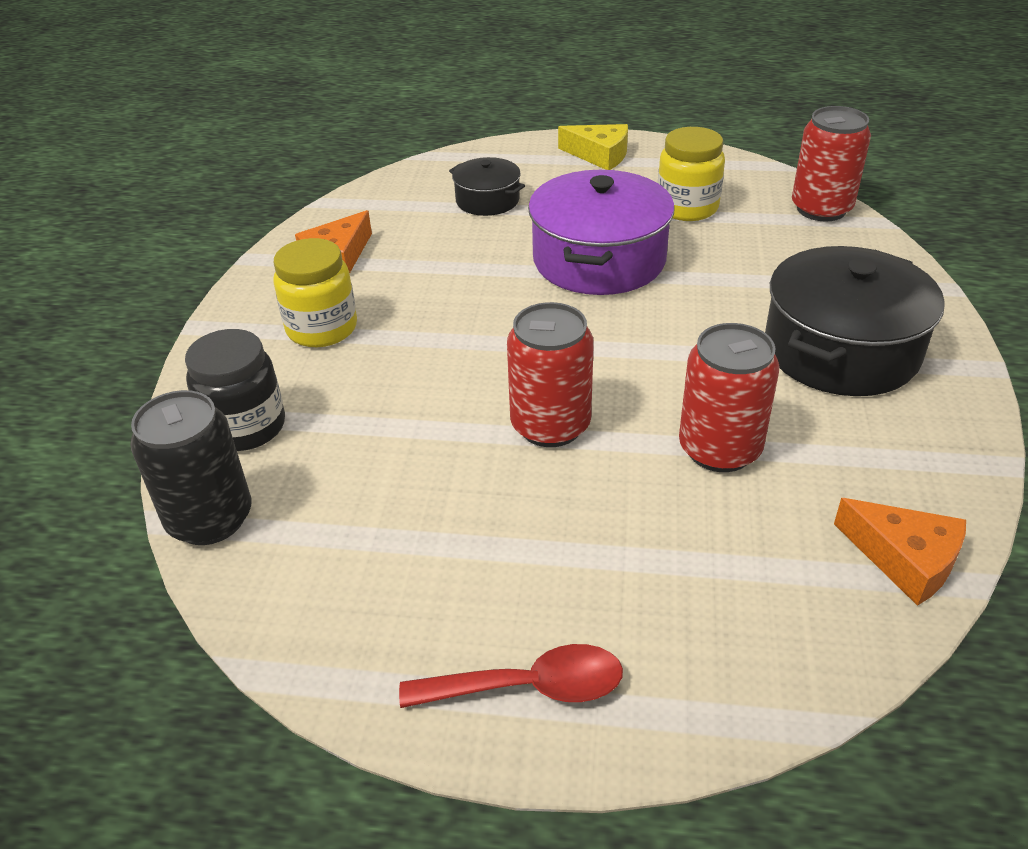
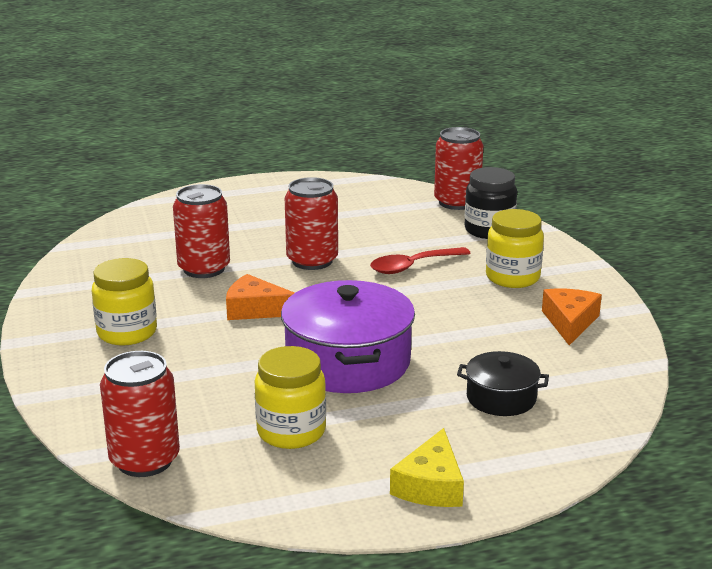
camera: 155 degrees right, 15 degrees down
(210, 519) = (457, 202): black can -> red can
(528, 687) = (264, 191): red spoon -> red spoon (412, 266)
(599, 155) = (431, 485): yellow cheese -> yellow cheese turned 75 degrees counterclockwise
(841, 350) = (127, 333): black pot -> yellow jar
(904, 559) = (96, 248): orange cheese -> orange cheese (255, 309)

